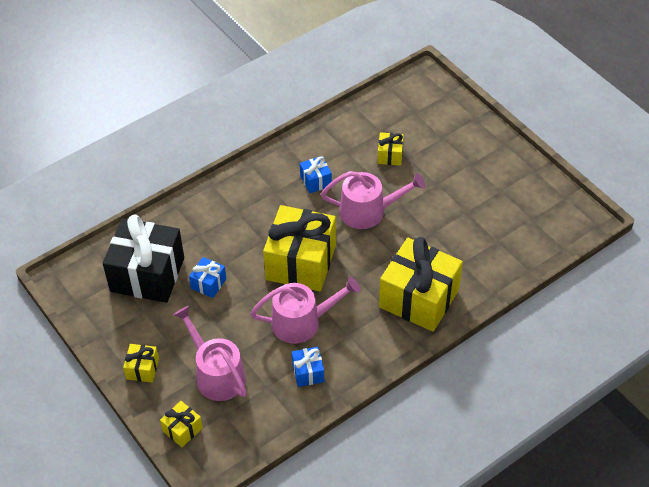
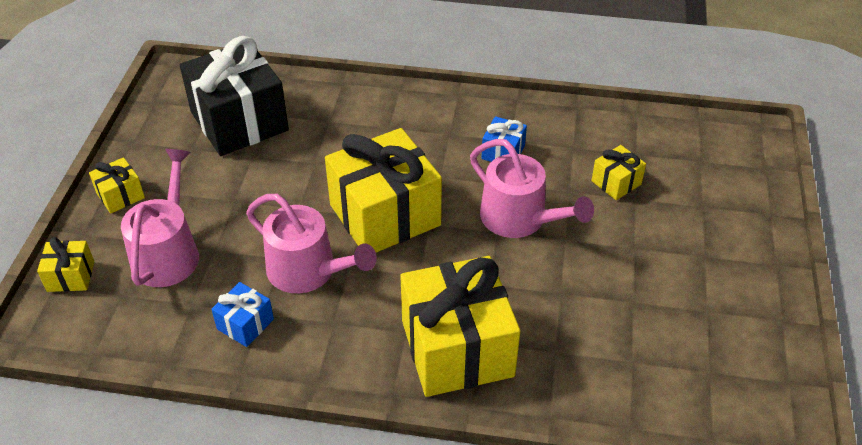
camera: 45 degrees right, 5 degrees down
(208, 283) = (277, 168): blue gift -> none

